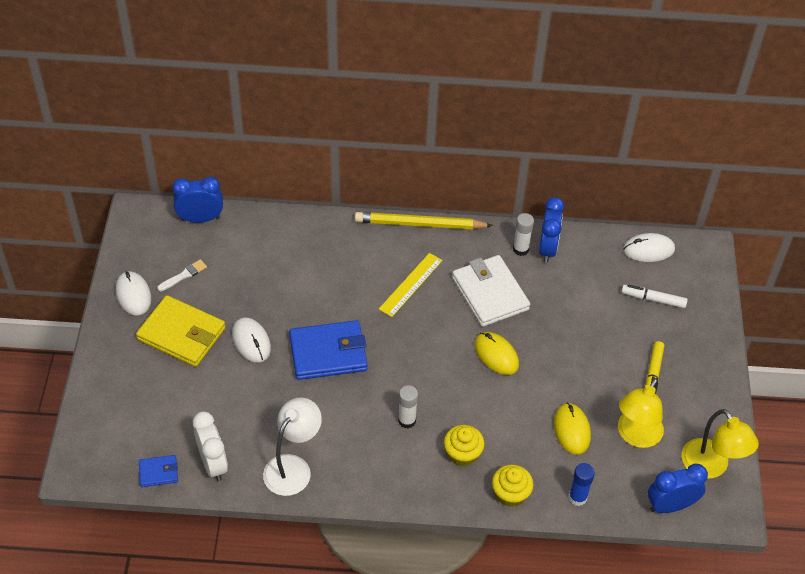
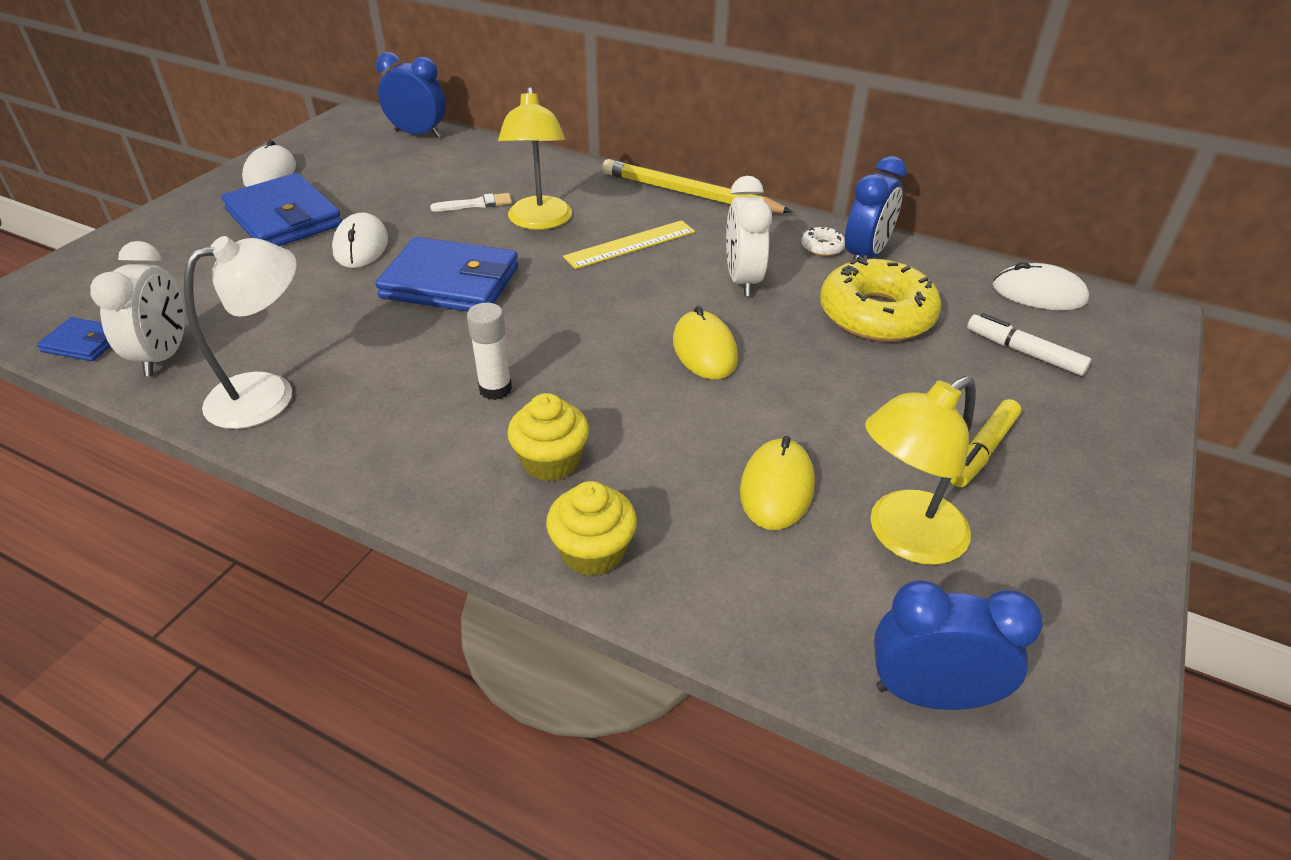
camera: 25 degrees right, 10 degrees down
(181, 334) = (284, 218): yellow wallet -> blue wallet
(184, 275) = (347, 171): white brush -> white brush (476, 204)
(490, 293) = (742, 280): white wallet -> white clock
(520, 249) = (822, 247): white glue stick -> white donut
(571, 296) = (876, 315): none -> yellow donut
(577, 497) = (724, 604): blue glue stick -> none
(710, 467) = (1057, 648): yellow lamp -> yellow lamp (539, 221)

